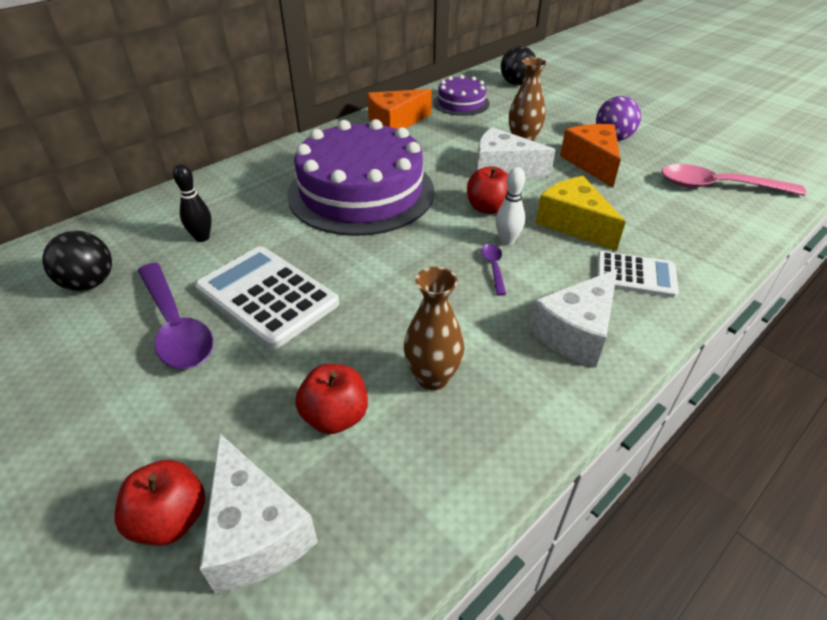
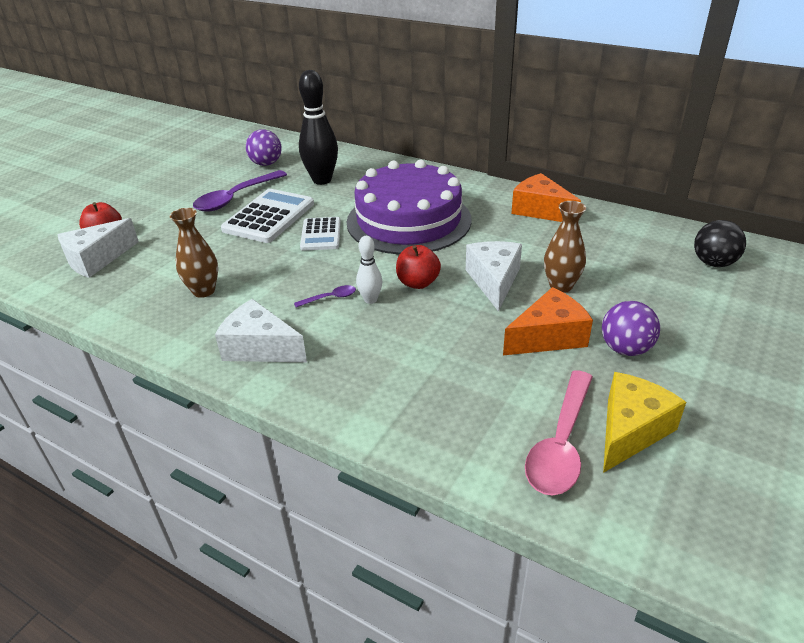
camera: 75 degrees right, 5 degrees down
(89, 283) = (266, 164): black ball -> purple ball
(202, 237) = (322, 180): black bowling pin -> black bowling pin, size x1.94
(335, 416) = (169, 264): red apple -> none
(461, 103) = (620, 236): purple cake -> none
(573, 224) = (415, 334): yellow cheese -> yellow cheese (630, 430)
(635, 275) = (346, 377): white calculator -> white calculator (321, 234)
(718, 186) = (561, 443): pink spoon -> pink spoon turned 150 degrees counterclockwise

